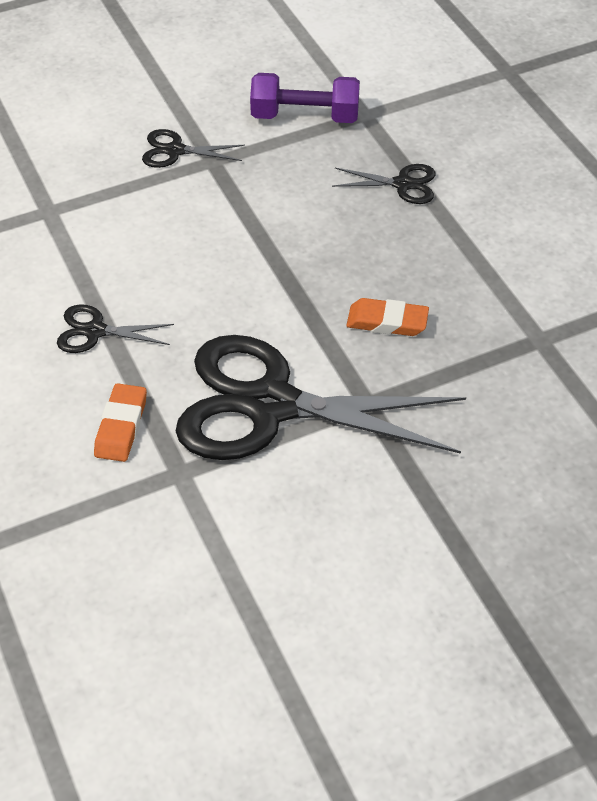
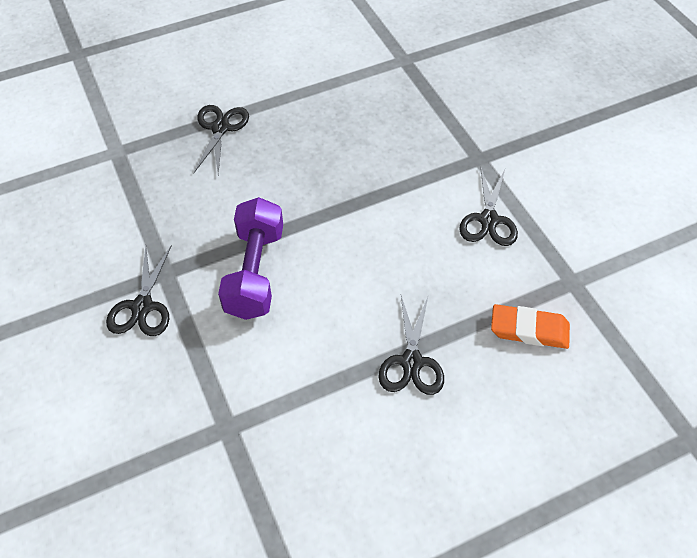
camera: 90 degrees left, 5 degrees up
(271, 404) = (488, 220): black scissors -> black scissors, size x0.42
(305, 116) = (109, 196): purple dumbbell -> purple dumbbell (255, 272)
(387, 322) = (389, 144): orange eraser -> none

